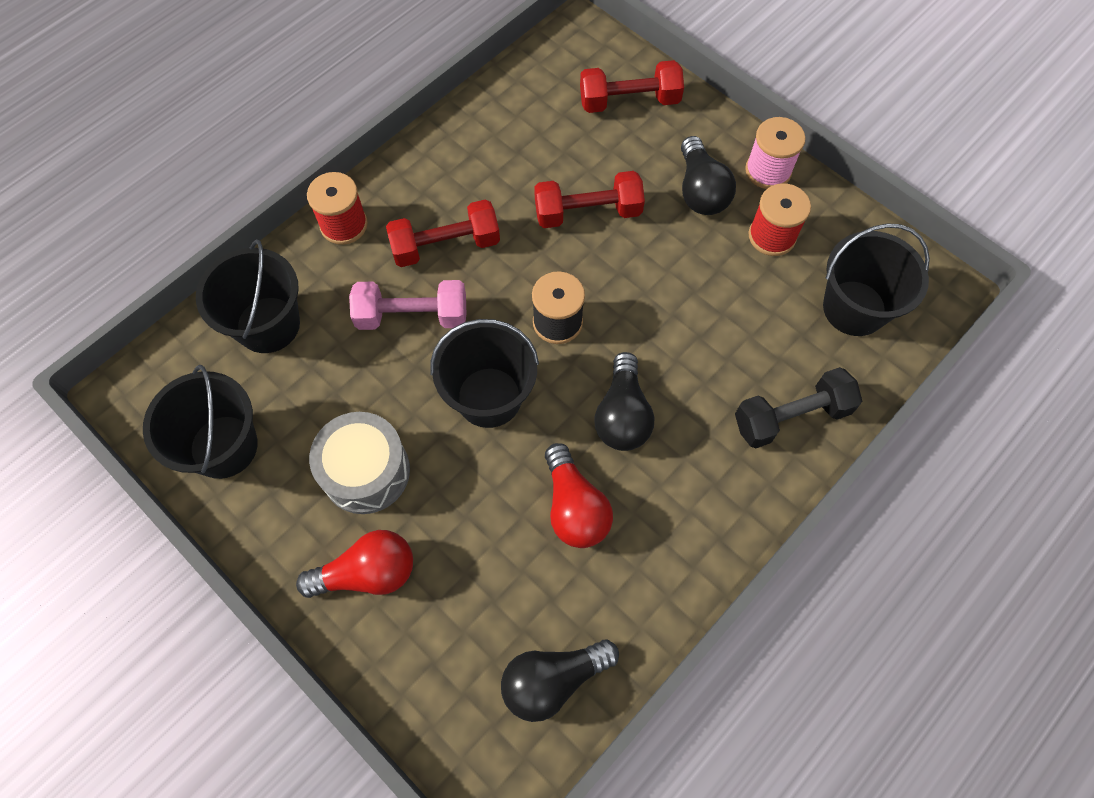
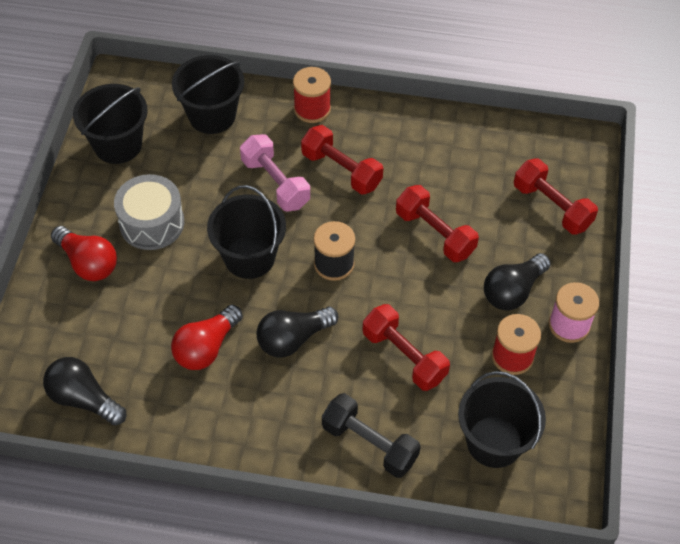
camera: 55 degrees right, 10 degrees down
(711, 326) = (404, 356): none -> red dumbbell

